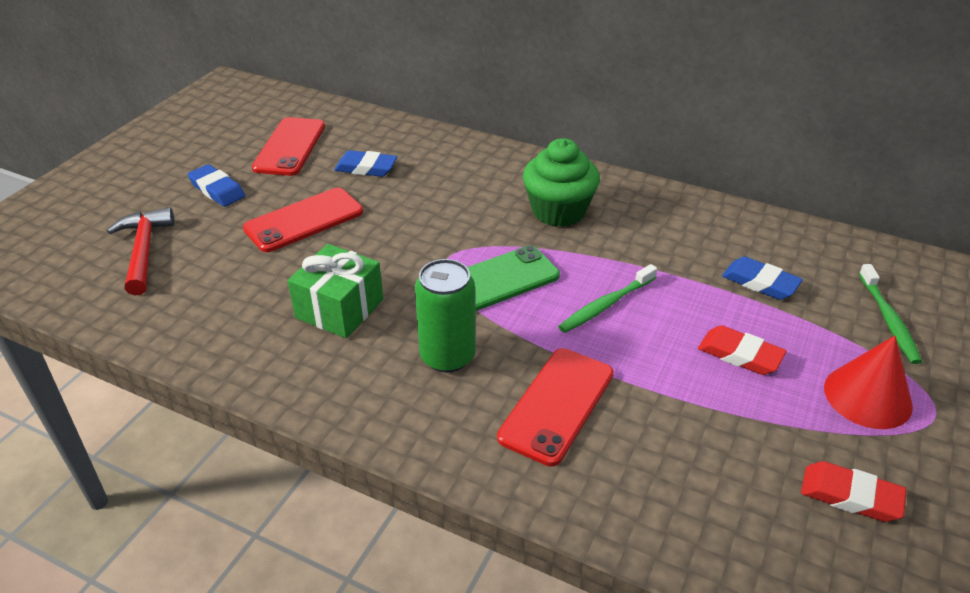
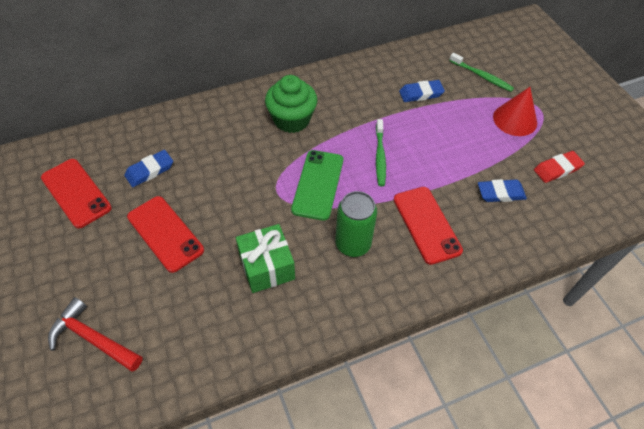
camera: 50 degrees left, 15 degrees up
(217, 189) = (74, 259): blue eraser -> blue eraser (500, 193)
(304, 220) = (165, 233): red phone -> red phone turned 45 degrees counterclockwise
(740, 355) = (456, 137): red eraser -> none

